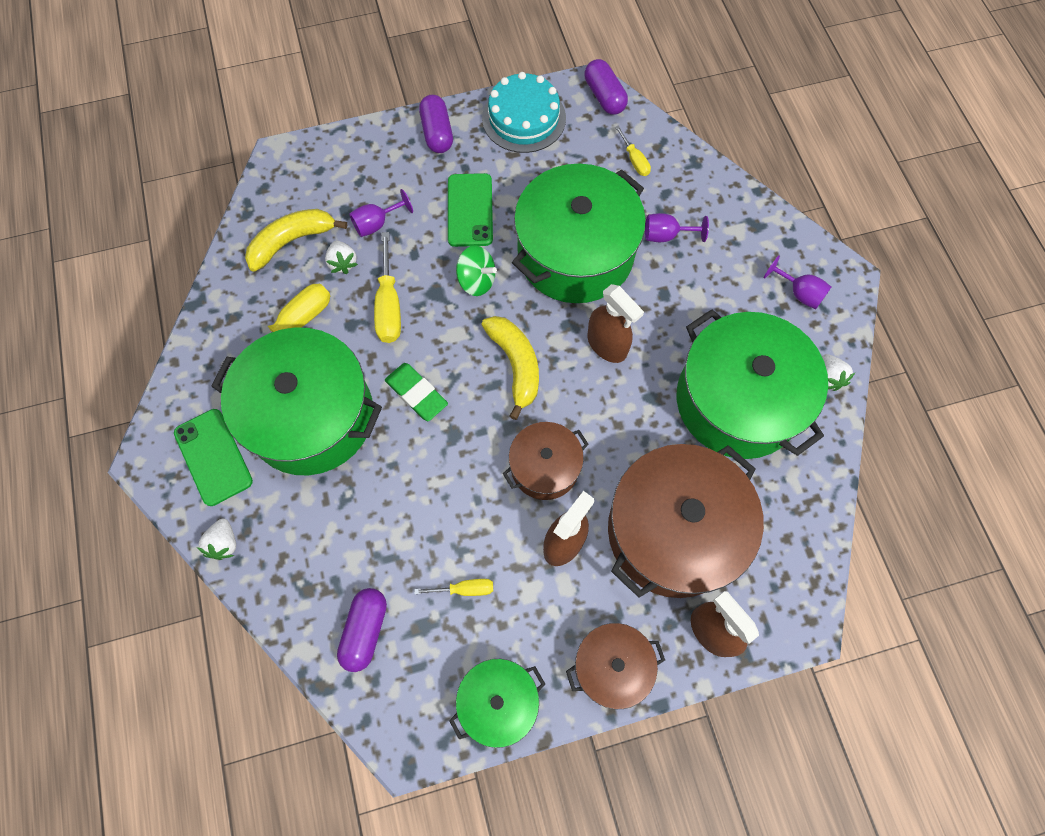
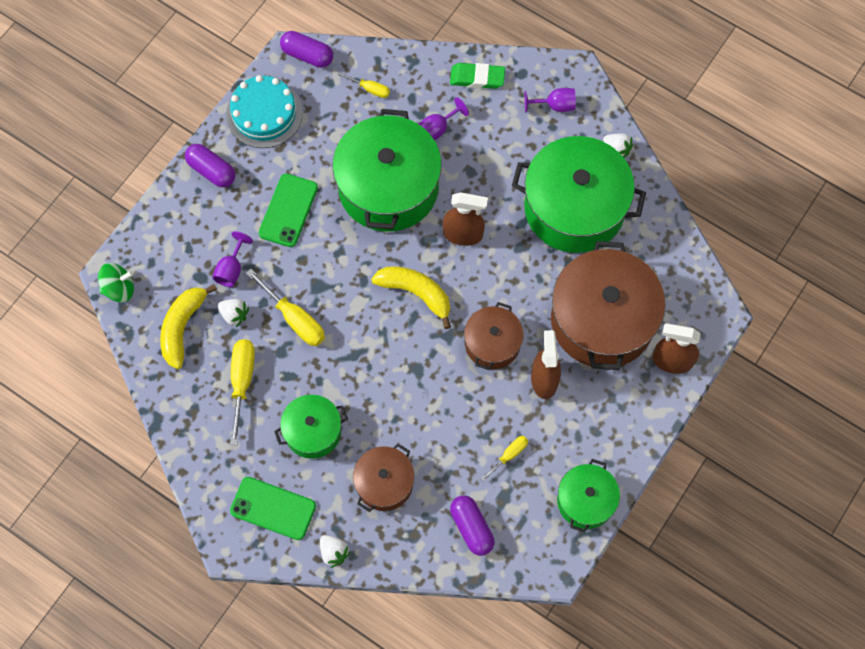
camera: 40 degrees left, 0 degrees up
(311, 416) = (313, 431): green pot -> green pot, size x0.53
(416, 393) = (368, 362): green eraser -> green eraser (477, 78)
(470, 210) = (288, 210): green phone -> green phone turned 60 degrees clockwise
(476, 281) = (339, 256): green spinning top -> green spinning top (119, 289)
(611, 666) = (632, 427): brown pot -> brown pot (384, 483)

